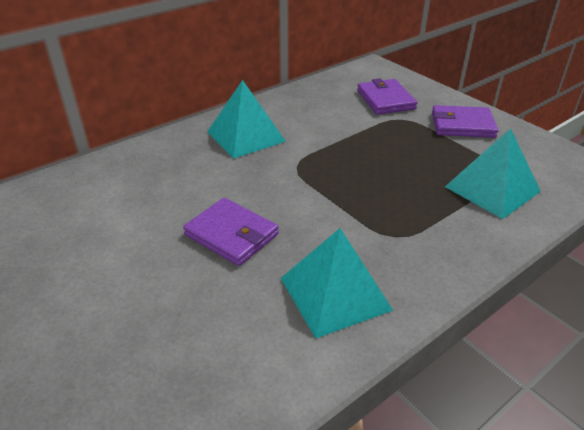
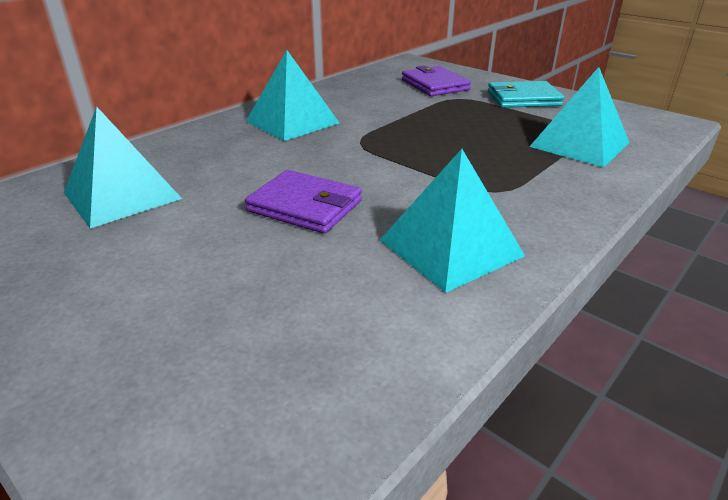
camera: 10 degrees left, 5 degrees down
(94, 206) = (122, 195): none -> turquoise pyramid
(462, 125) = (523, 99): purple wallet -> turquoise wallet

